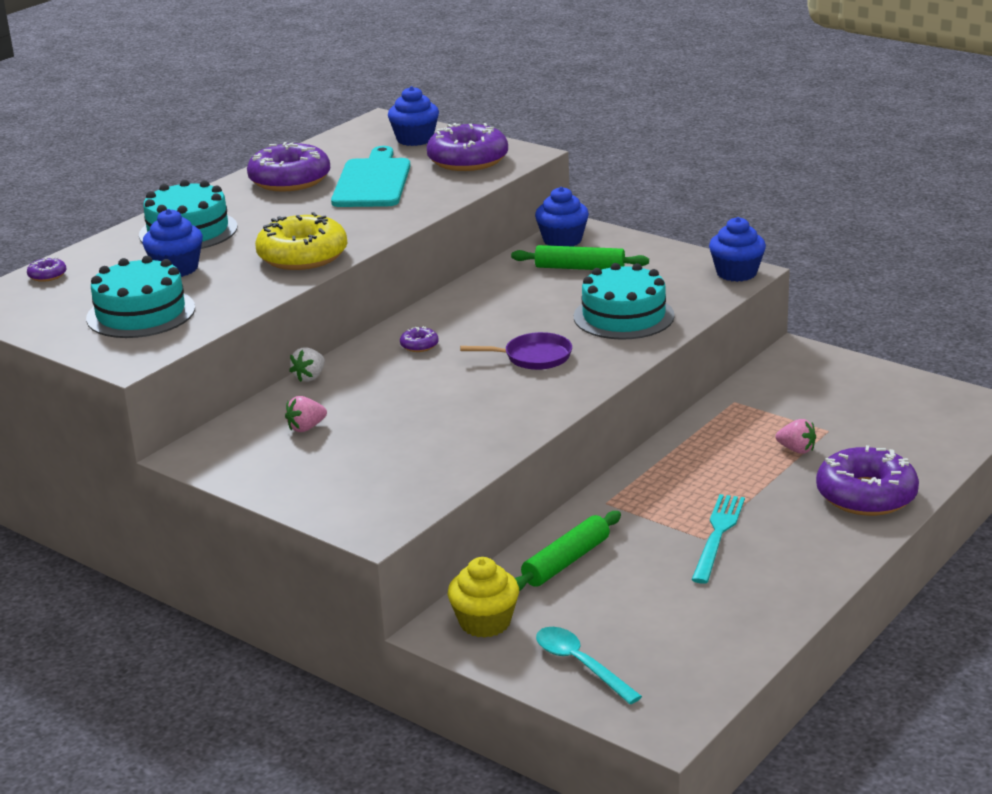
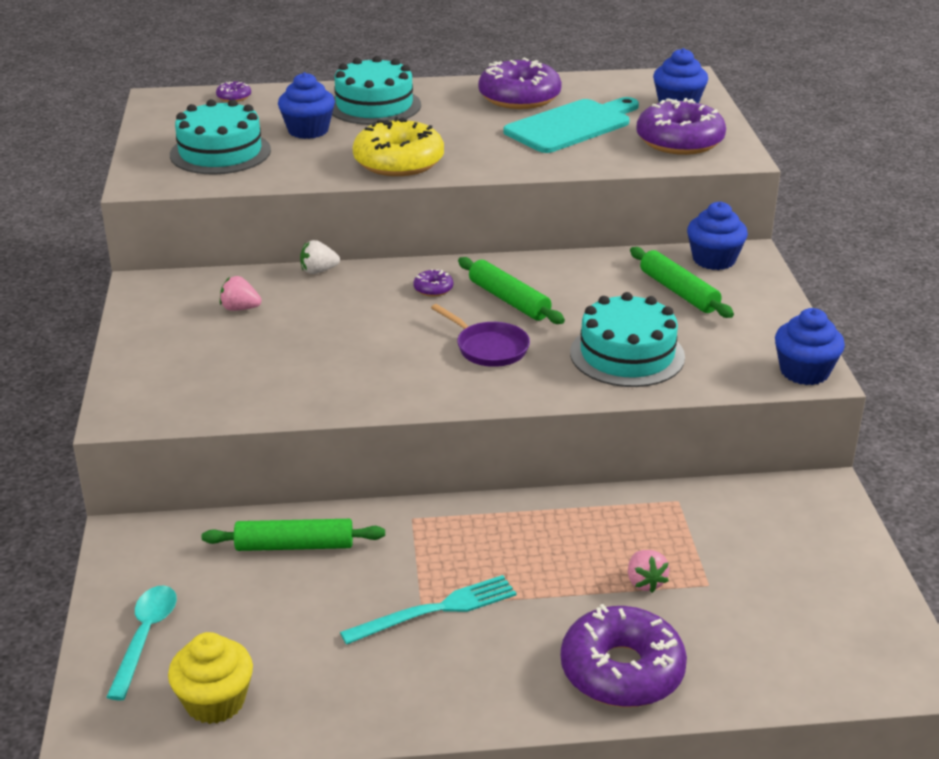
camera: 45 degrees right, 5 degrees up
(485, 326) = (508, 300): none -> green rolling pin
(485, 622) = (158, 552): yellow cupcake -> yellow cupcake (215, 701)

